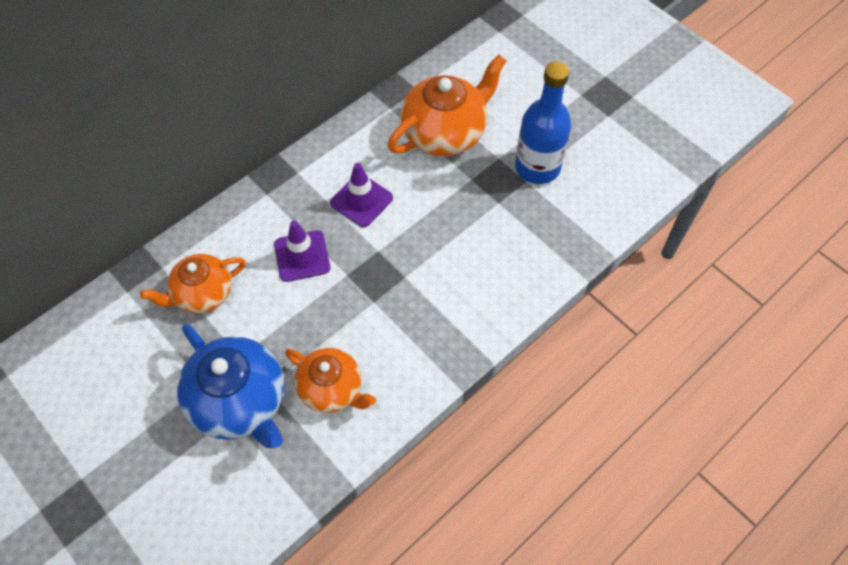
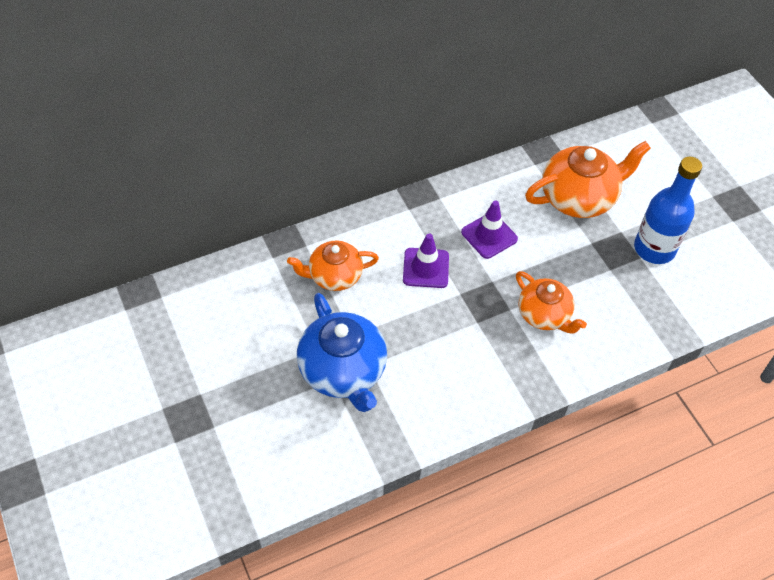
camera: 15 degrees right, 5 degrees down
(332, 389) = (422, 383): orange teapot -> orange teapot (544, 315)

